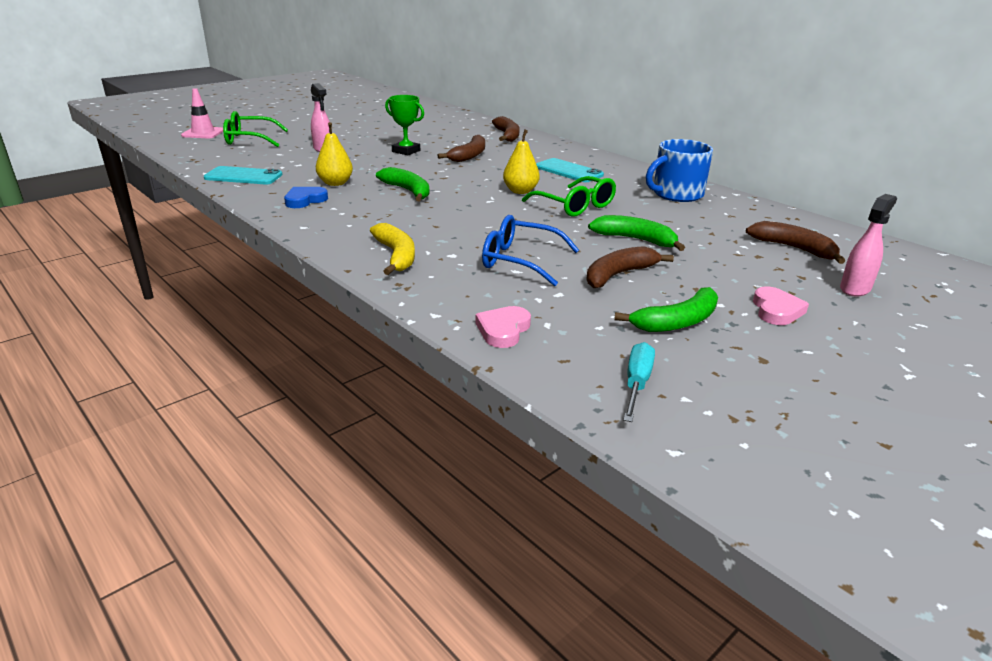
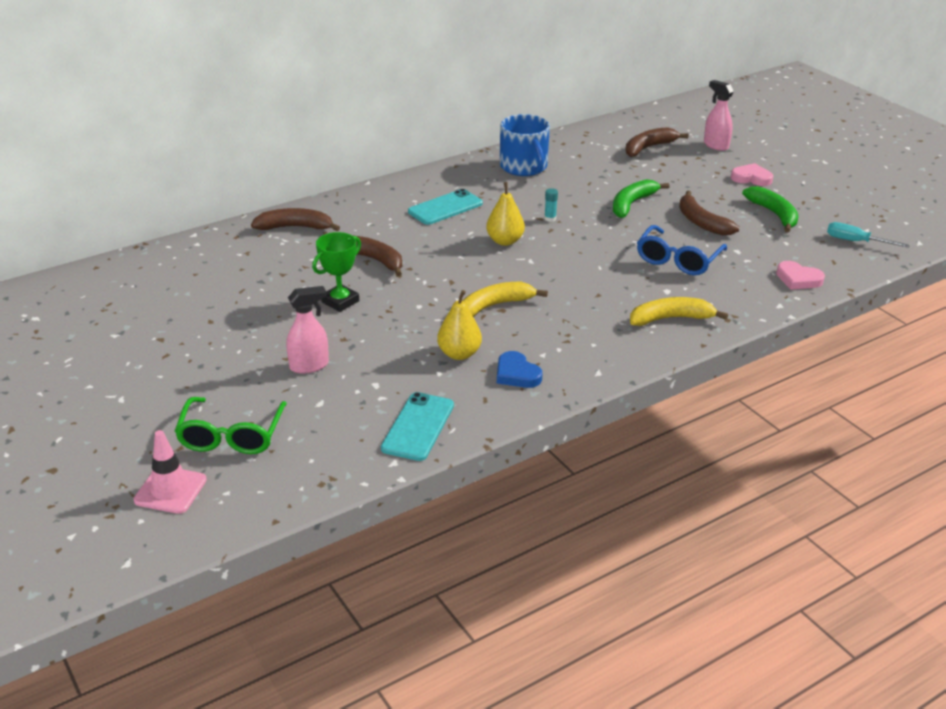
camera: 80 degrees left, 5 degrees up
(408, 191) = (494, 306): green banana -> yellow banana
(575, 206) = (550, 218): green glasses -> turquoise glue stick

